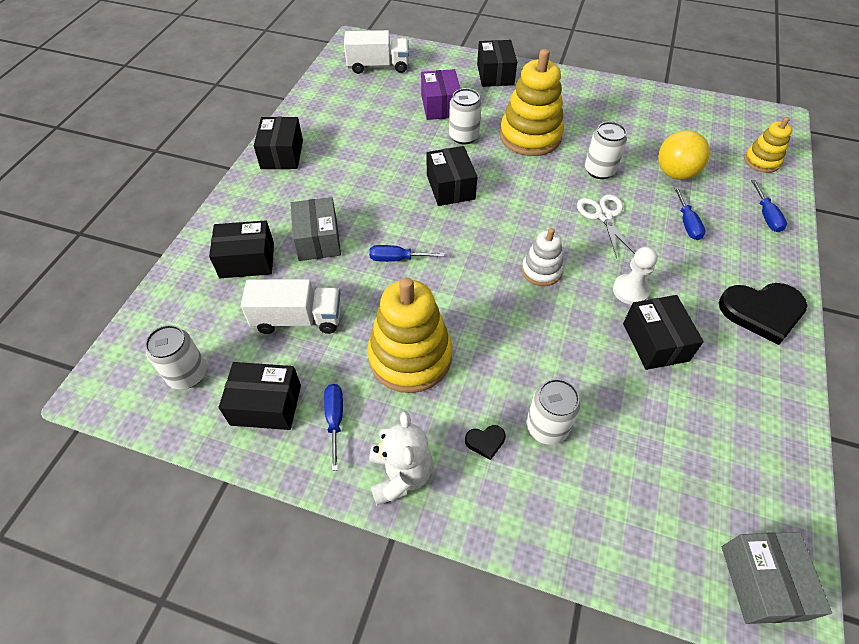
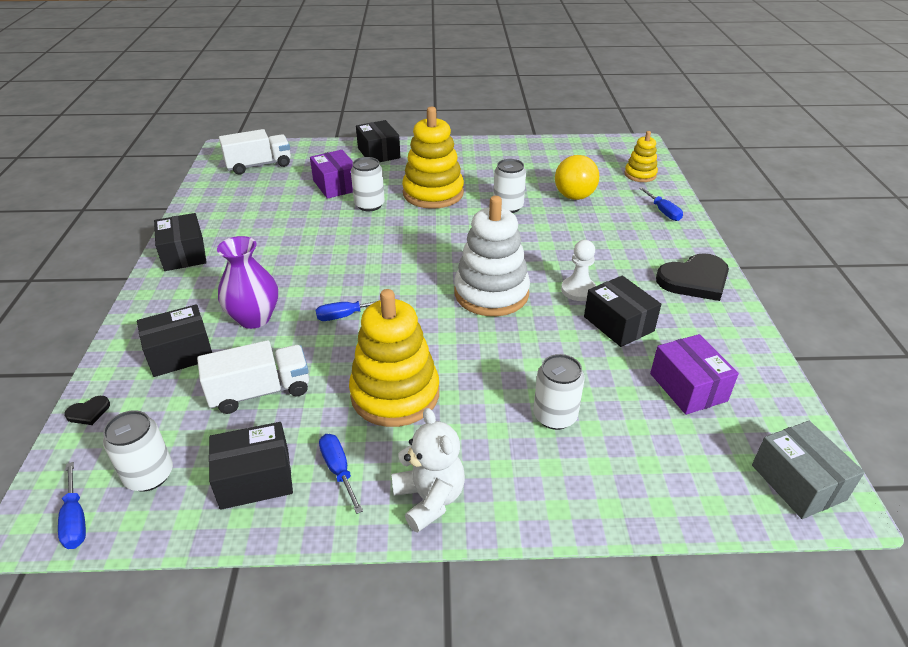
camera: 20 degrees left, 15 degrees down
(318, 240) = (254, 318): grey box -> purple vase
(450, 187) = (374, 246): black box -> none
(485, 441) = (502, 445): black heart -> black heart (88, 412)
(541, 271) = (491, 293): white stacking toy -> white stacking toy, size x1.85
(604, 216) = (528, 240): white scissors -> none
(687, 223) = (602, 230): blue screwdriver -> blue screwdriver (75, 519)
(695, 437) = (688, 387): none -> purple box

